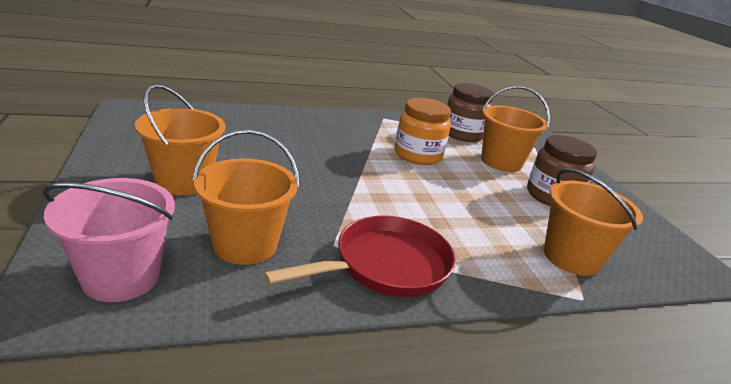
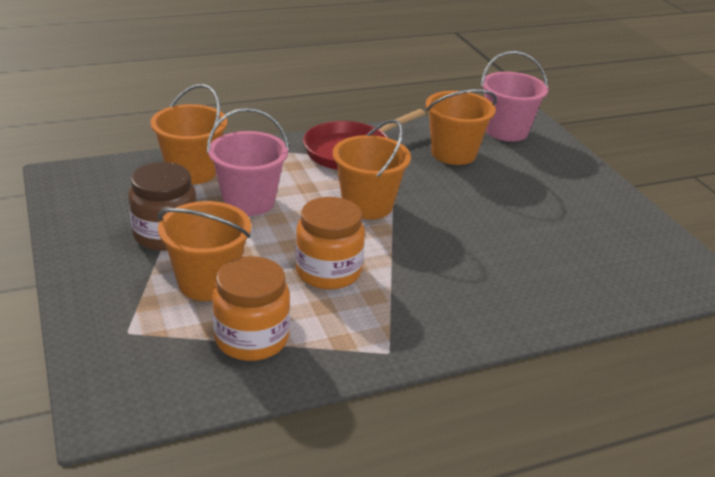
camera: 175 degrees right, 5 degrees up
(184, 181) = (542, 193): orange bucket -> orange bucket (367, 205)
(462, 134) = (251, 338): brown jar -> orange jar
(495, 215) = (249, 202): none -> pink bucket

